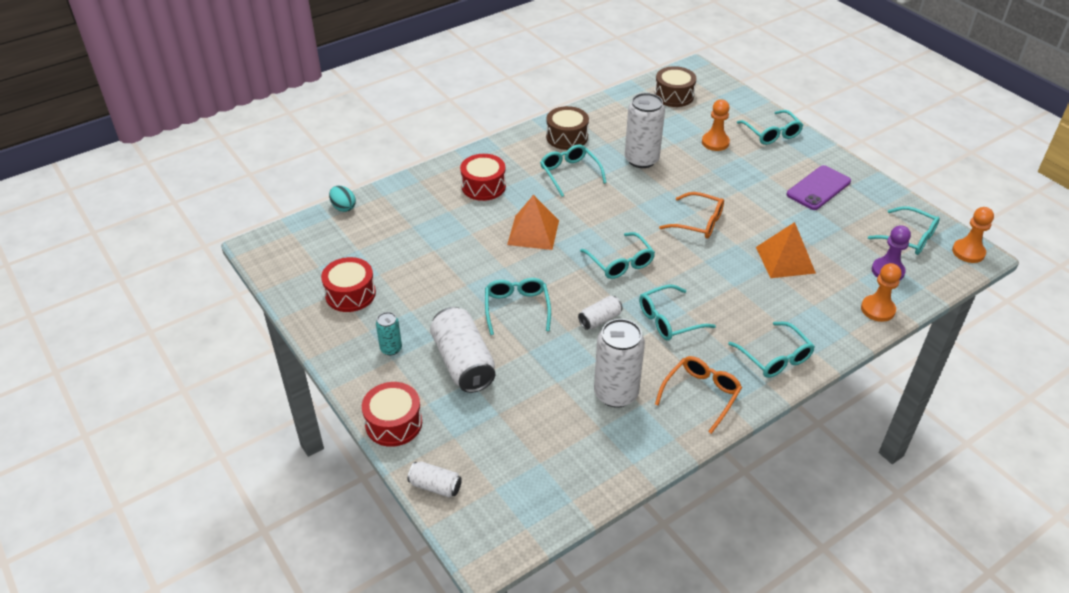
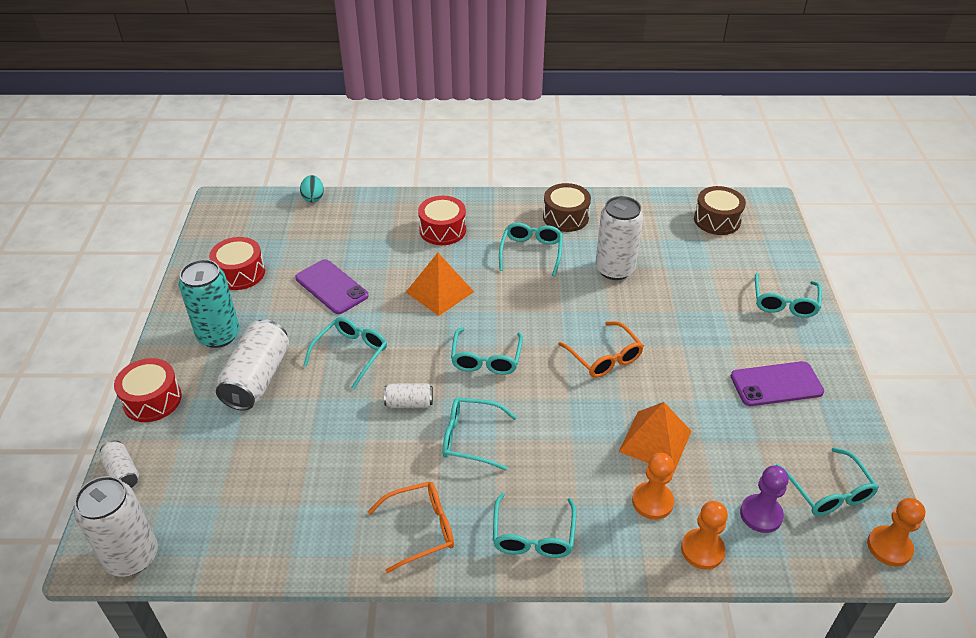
camera: 35 degrees right, 0 degrees up
(391, 349) = (218, 335): turquoise can -> turquoise can, size x1.95
(443, 268) = (331, 287): none -> purple phone
(616, 393) = (347, 480): white can -> white can (132, 556)
(715, 142) = (710, 285): orange pawn -> orange pawn (652, 502)

